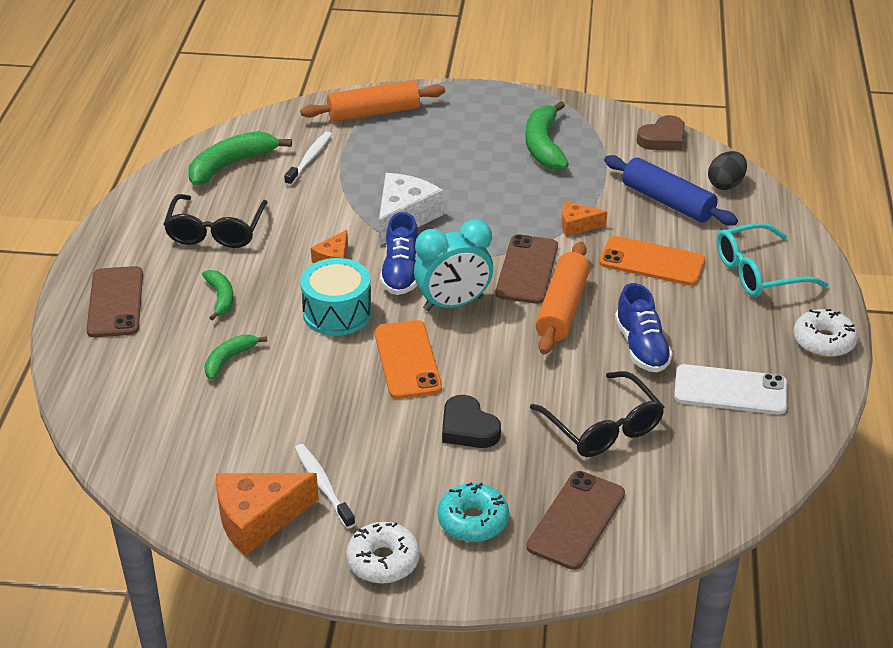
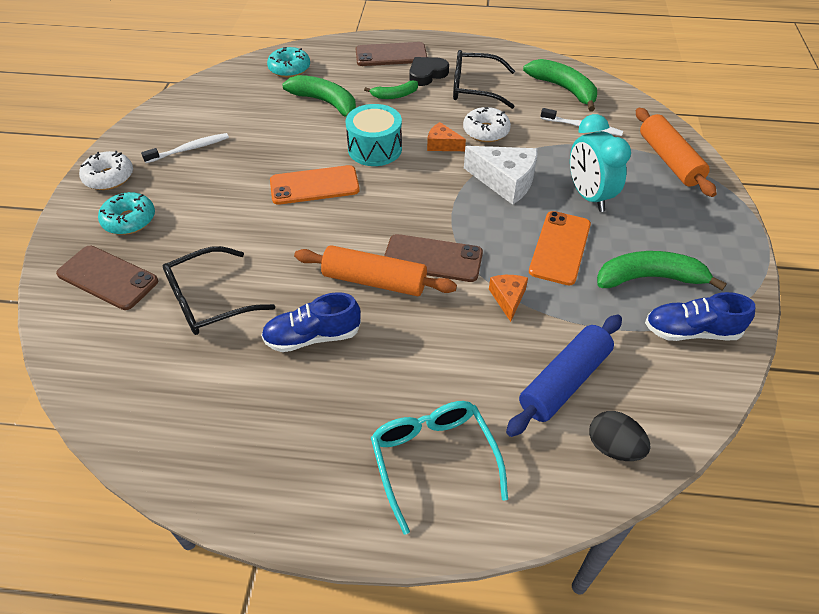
camera: 90 degrees right, 10 degrees up
(129, 402) = (289, 69): none -> turquoise donut
(229, 359) = (326, 103): green banana -> green banana, size x1.73
(258, 519) = (168, 124): orange cheese -> none
(401, 273) = (426, 181): blue shoe -> blue shoe (691, 331)
(453, 304) = (384, 211): turquoise clock -> turquoise clock (588, 196)
(468, 428) = (228, 218): black heart -> black heart (427, 74)
(652, 262) = (449, 357): orange phone -> orange phone (560, 248)
(663, 139) = (699, 389): brown heart -> none
(730, 390) = (237, 405): white phone -> none
(823, 341) = (303, 512): white donut -> white donut (486, 131)

